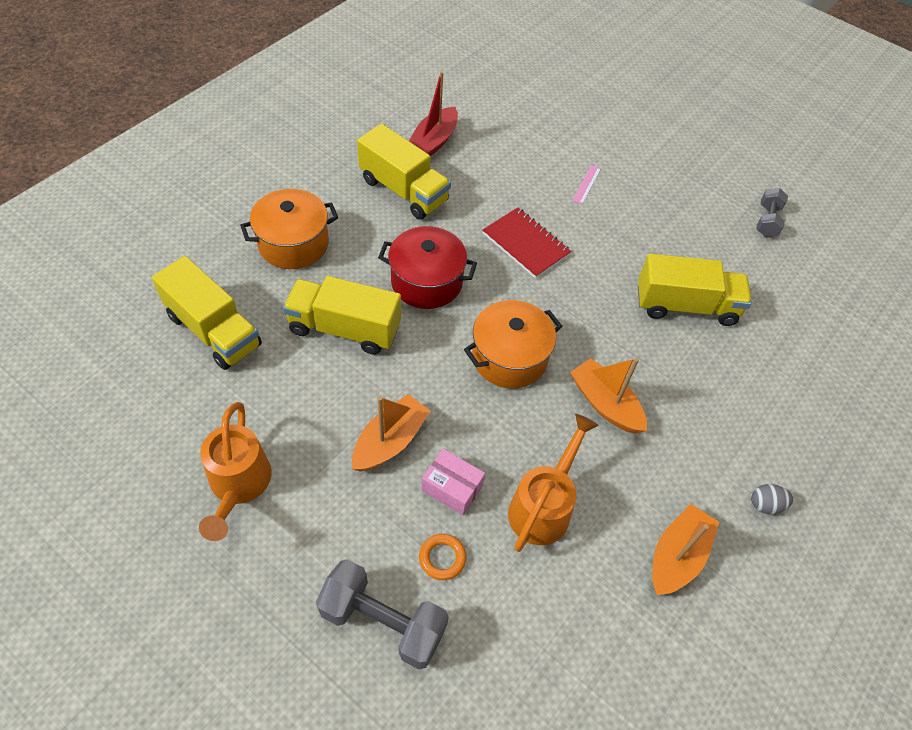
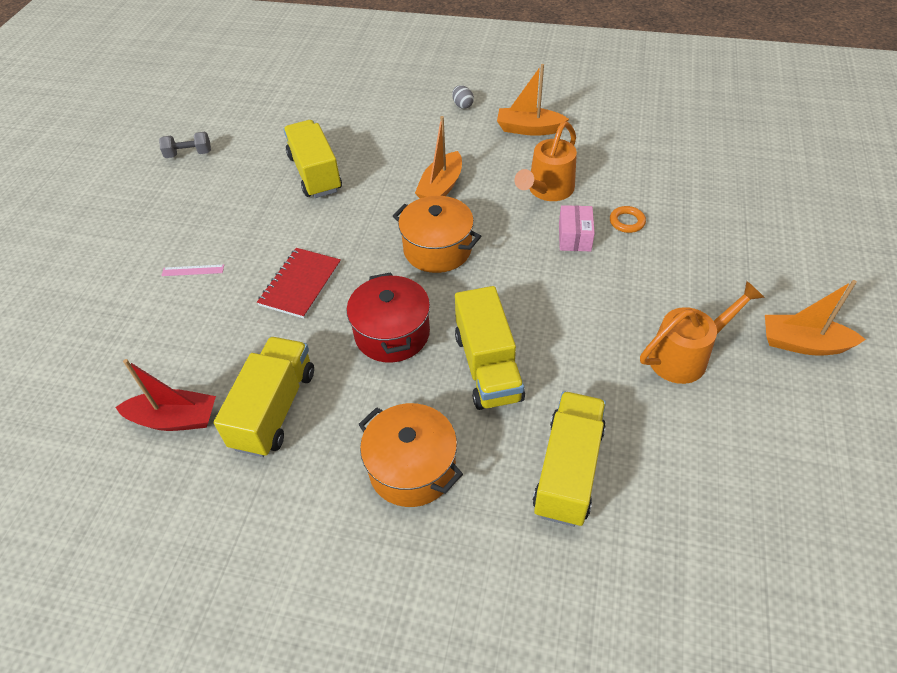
camera: 110 degrees left, 5 degrees down
(383, 622) = (692, 231): grey dumbbell -> none
(390, 441) = (568, 285): orange boat -> orange boat (803, 344)
(543, 506) = (547, 190): orange watering can -> orange watering can turned 60 degrees counterclockwise

